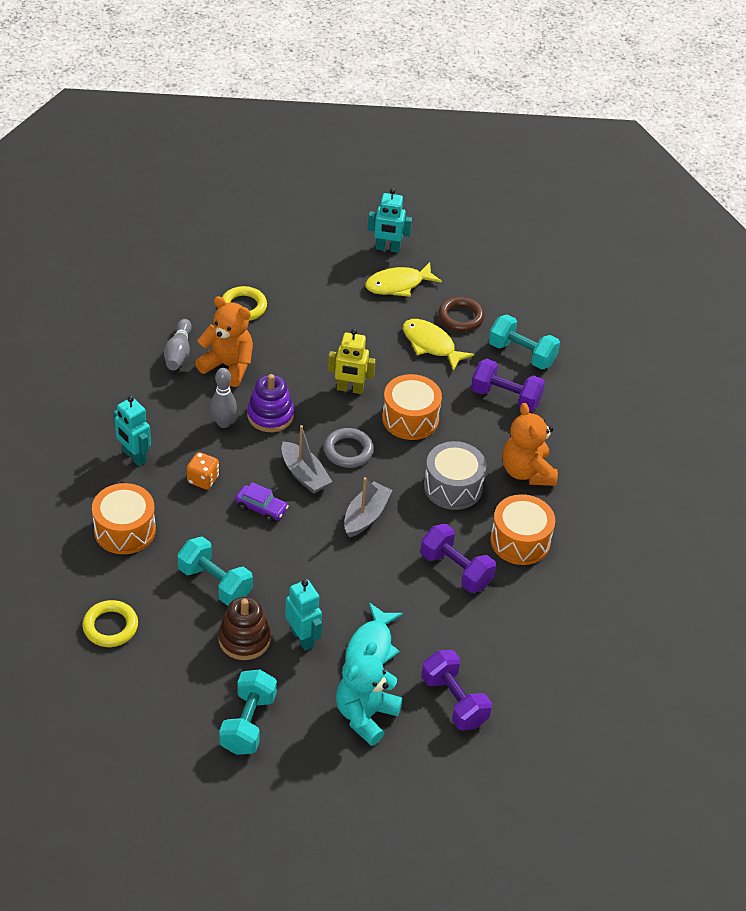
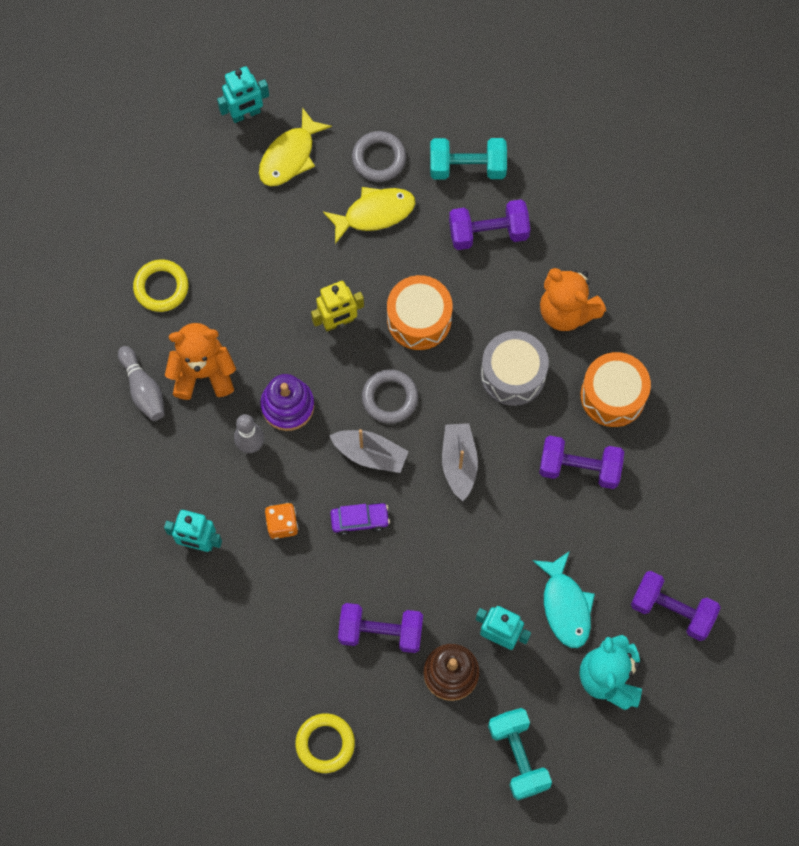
camera: 30 degrees left, 25 degrees up
(125, 530) = (255, 632): orange drum -> none
(215, 583) = (380, 632): turquoise dumbbell -> purple dumbbell
(431, 344) = (375, 213): yellow fish -> yellow fish turned 150 degrees clockwise
(460, 317) = (379, 158): brown ring -> grey ring

